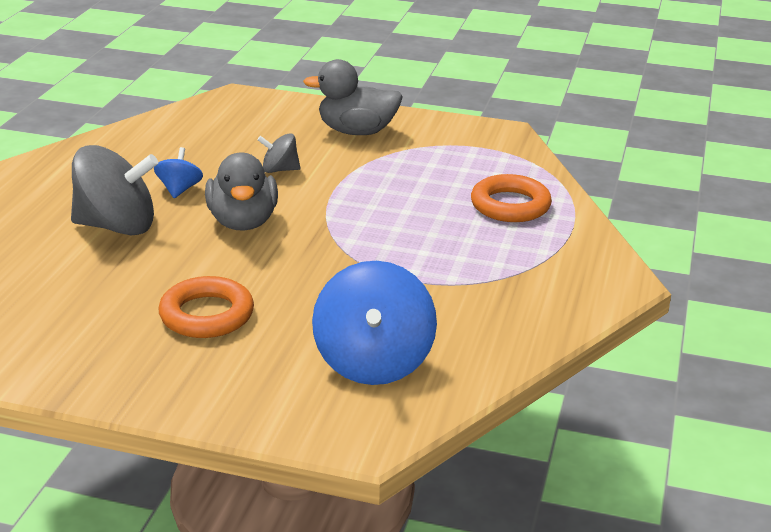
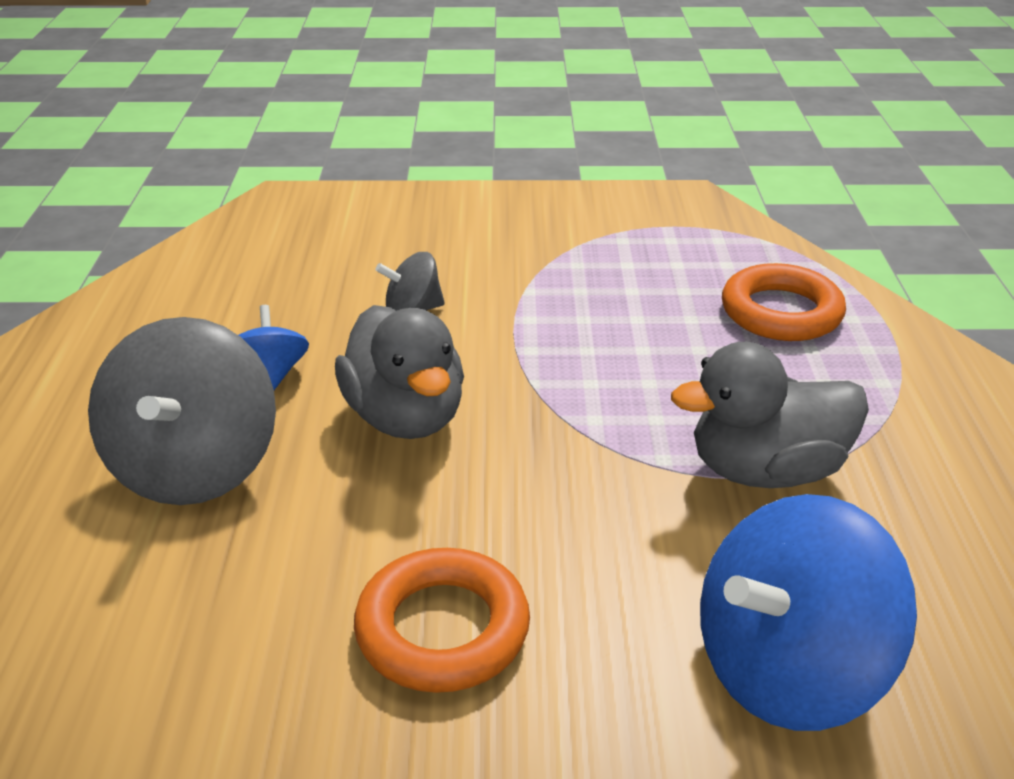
camera: 15 degrees left, 5 degrees up
(117, 226) = (195, 467): grey spinning top -> grey spinning top turned 105 degrees clockwise
(357, 131) = (489, 229): grey duck -> grey duck (765, 470)
(373, 362) = (788, 669): blue spinning top -> blue spinning top turned 75 degrees clockwise

